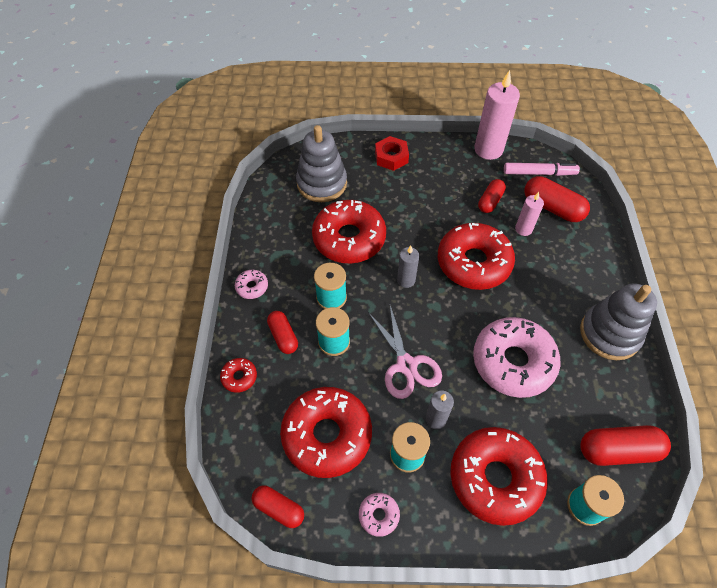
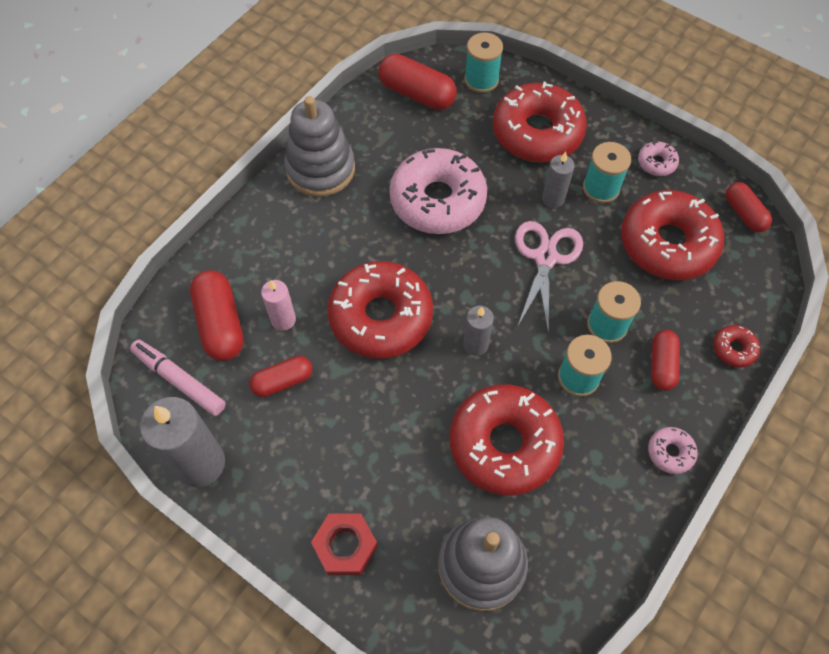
camera: 145 degrees left, 5 degrees up
(488, 149) = (200, 463): pink candle -> grey candle

